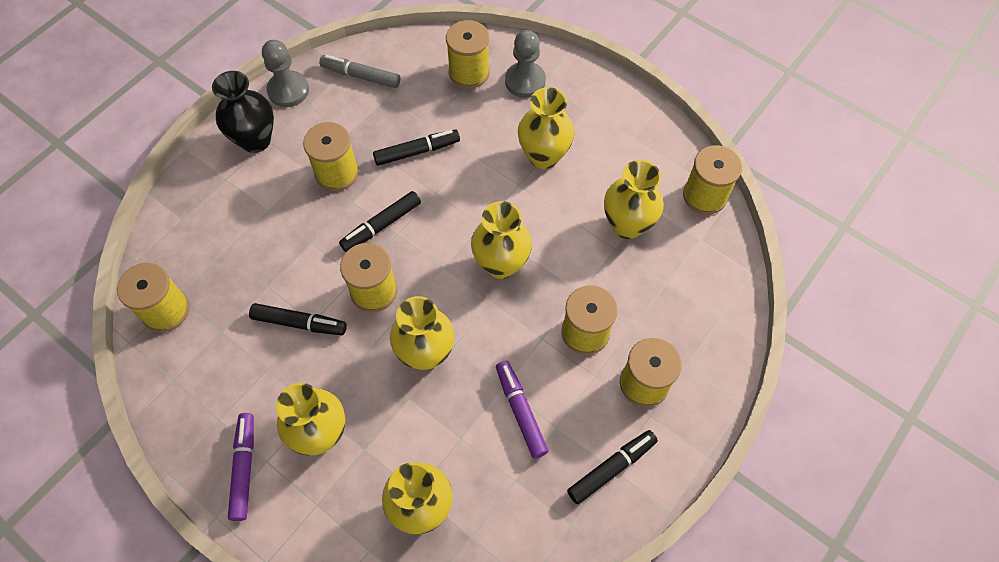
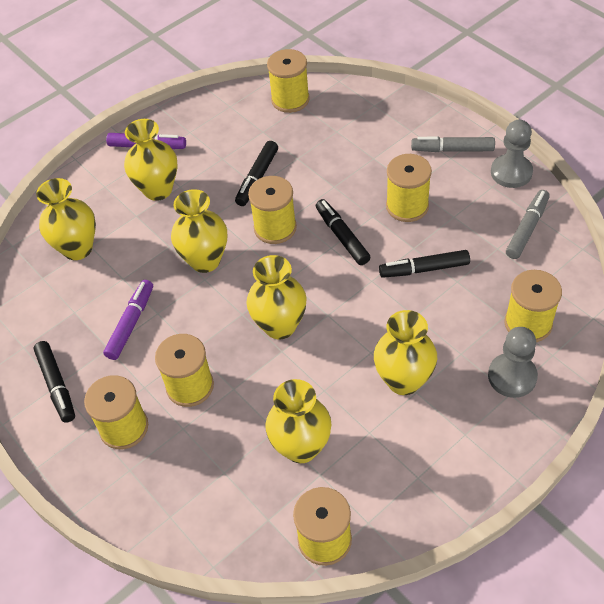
camera: 105 degrees right, 10 degrees down
(255, 140) = (452, 149): black vase -> grey marker
(417, 151) = (424, 269): black marker -> black marker turned 90 degrees clockwise
(520, 411) = (131, 323): purple marker -> purple marker turned 60 degrees counterclockwise

